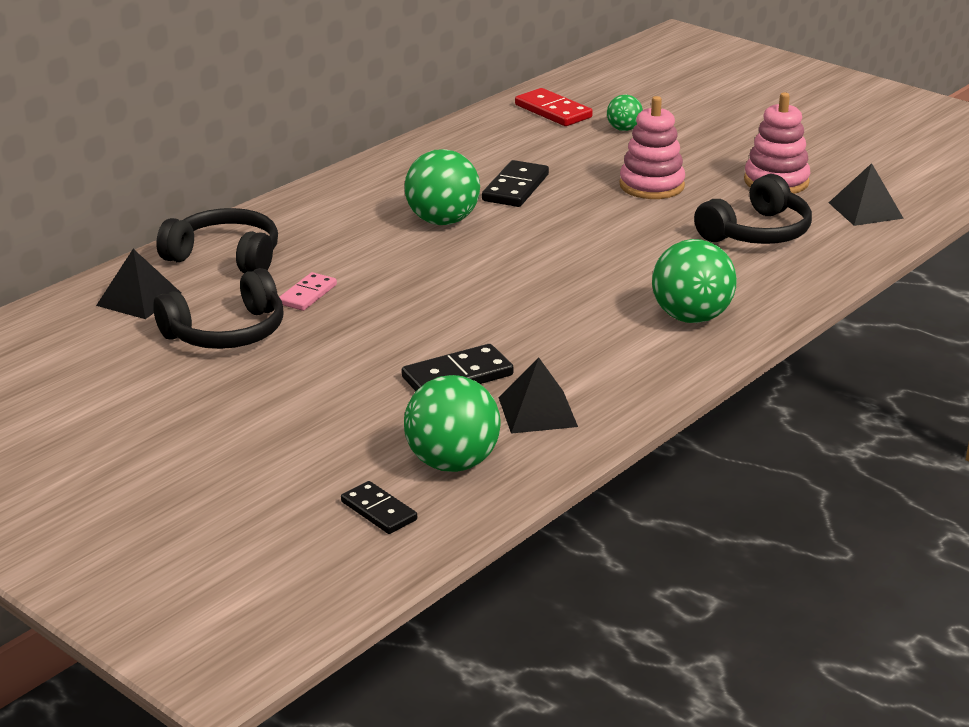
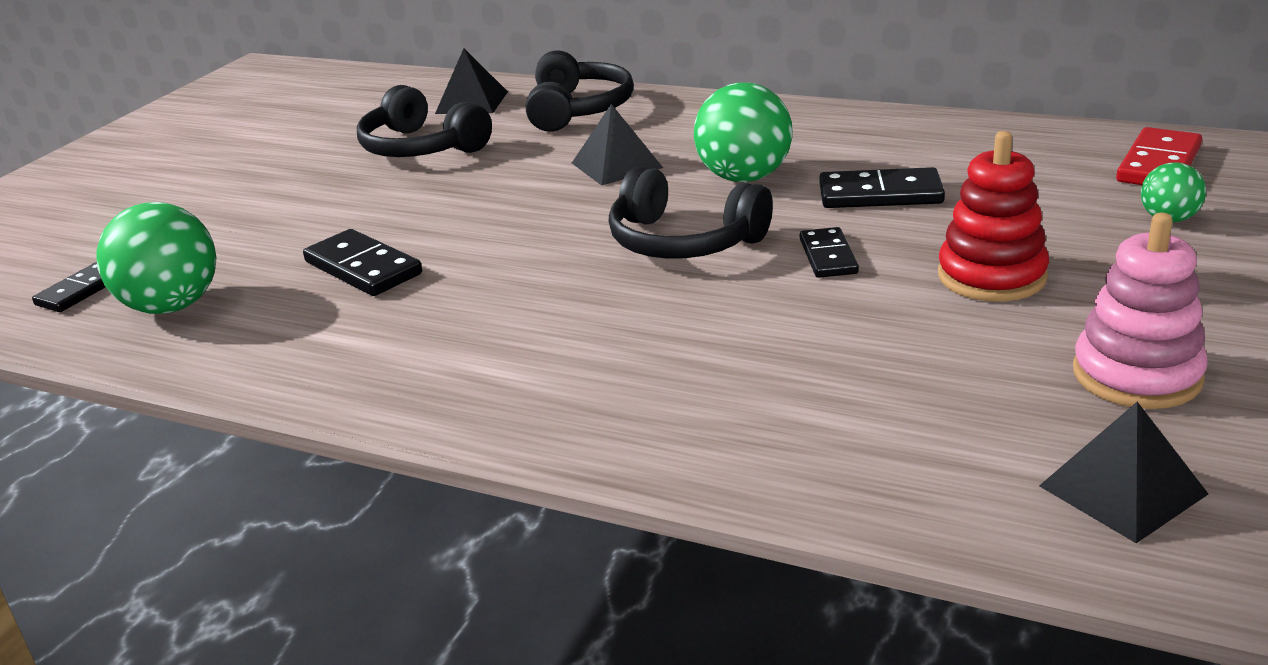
camera: 75 degrees right, 0 degrees up
(307, 294) = (517, 159): pink domino -> none
(537, 411) = (290, 329): black pyramid -> black pyramid (617, 165)
(588, 220) = (828, 256): none -> black domino
(651, 186) = (991, 276): pink stacking toy -> red stacking toy
(691, 317) = (579, 386): green ball -> none
(756, 232) = (913, 390): black headphones -> black headphones (683, 241)

